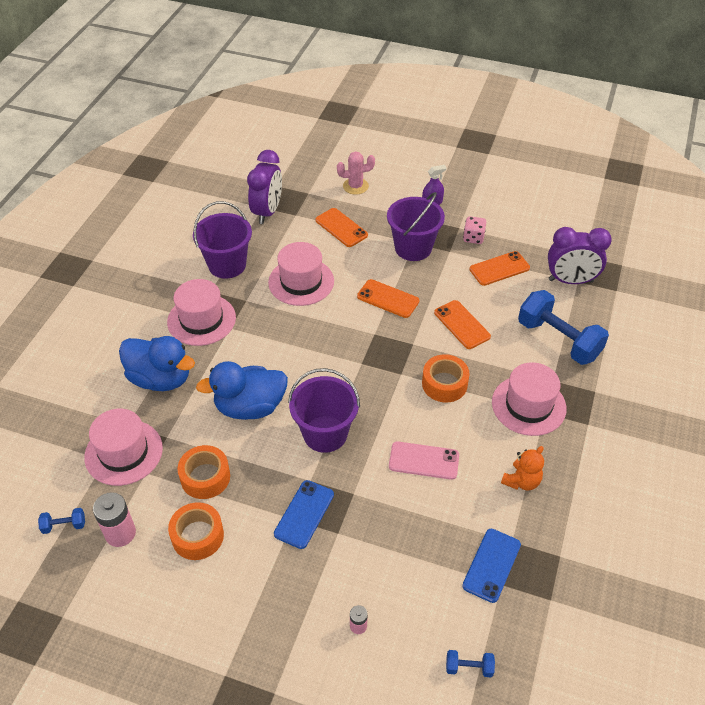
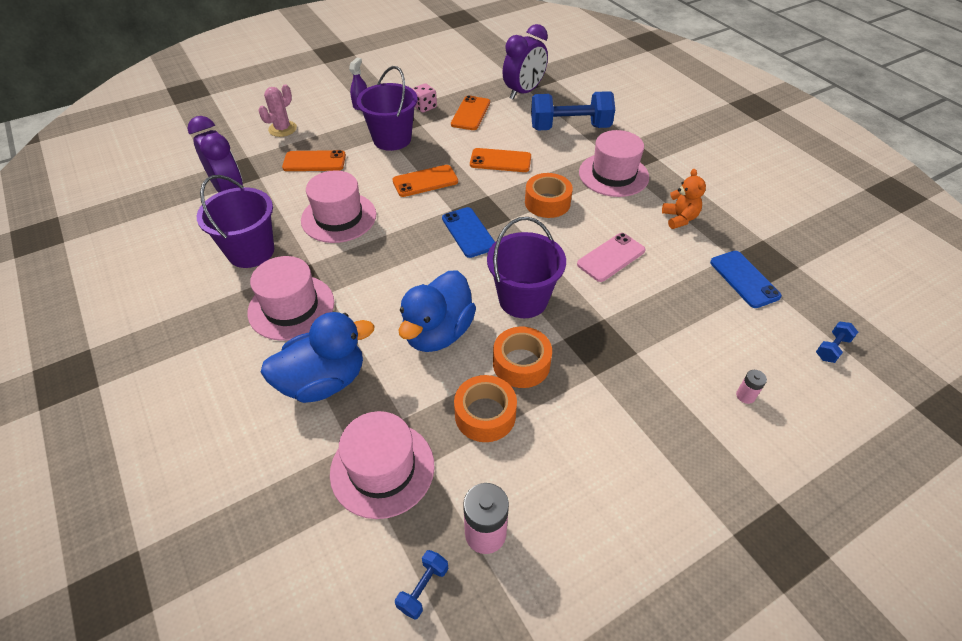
camera: 50 degrees left, 0 degrees up
(197, 536) = (550, 462): orange tape -> orange tape (521, 364)
(304, 514) = (596, 364): blue phone -> blue phone (468, 232)

